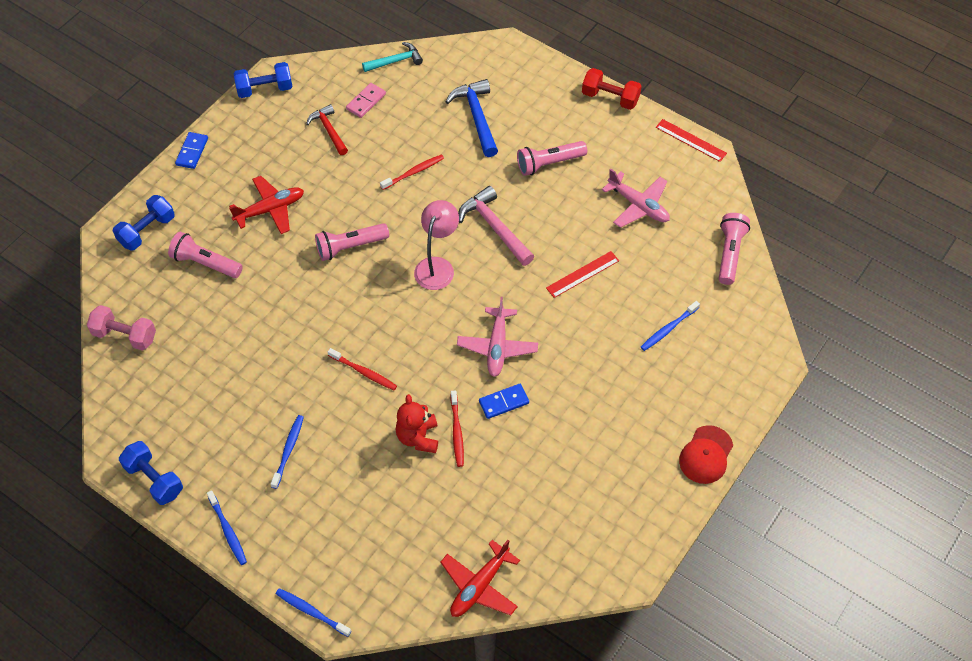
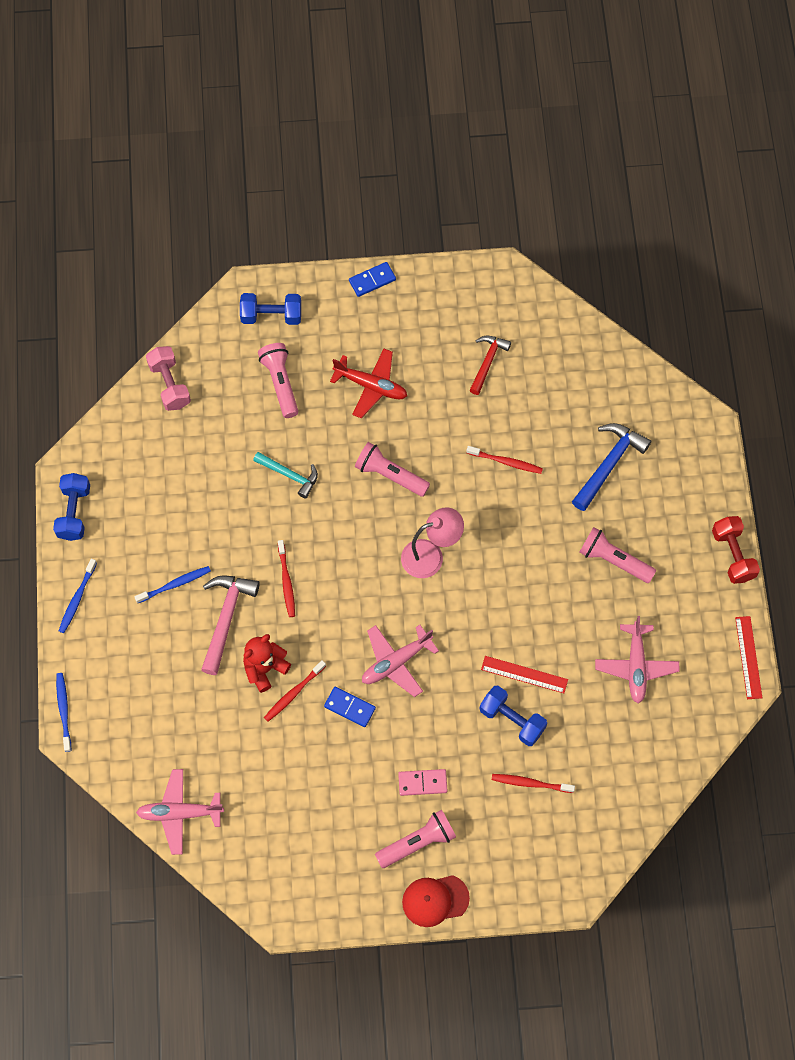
camera: 50 degrees right, 10 degrees up
(265, 89) = (483, 278): blue dumbbell -> blue dumbbell (512, 720)
(366, 101) = (543, 365): pink domino -> pink domino (422, 783)
(395, 61) = (607, 351): turquoise hammer -> turquoise hammer (289, 475)
(479, 586) = (180, 813): red plane -> pink plane
(494, 227) = (508, 569): pink hammer -> pink hammer (226, 619)
(668, 329) = (530, 783): blue toothbrush -> red toothbrush
(729, 253) = (653, 778): pink flashlight -> pink flashlight (417, 843)

